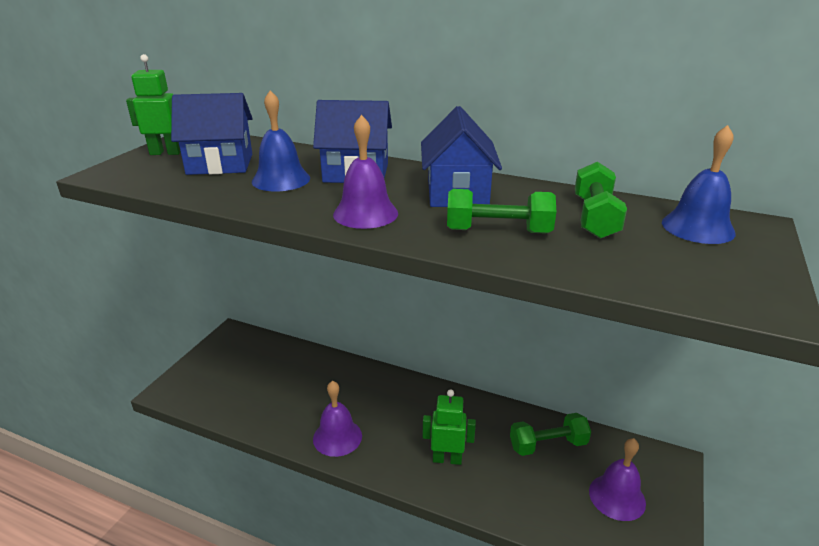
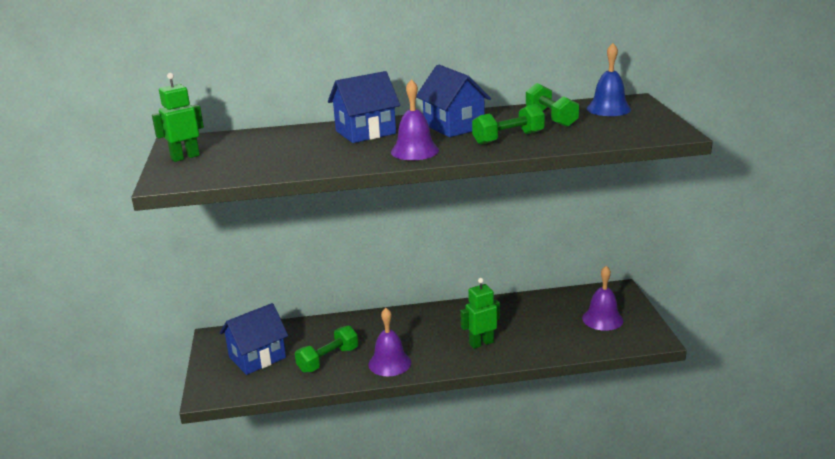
camera: 30 degrees left, 5 degrees down
(220, 164) = (250, 152): blue house -> blue house (257, 357)
(281, 179) = (319, 149): blue bell -> none
(548, 444) = (539, 310): green dumbbell -> green dumbbell (328, 360)

